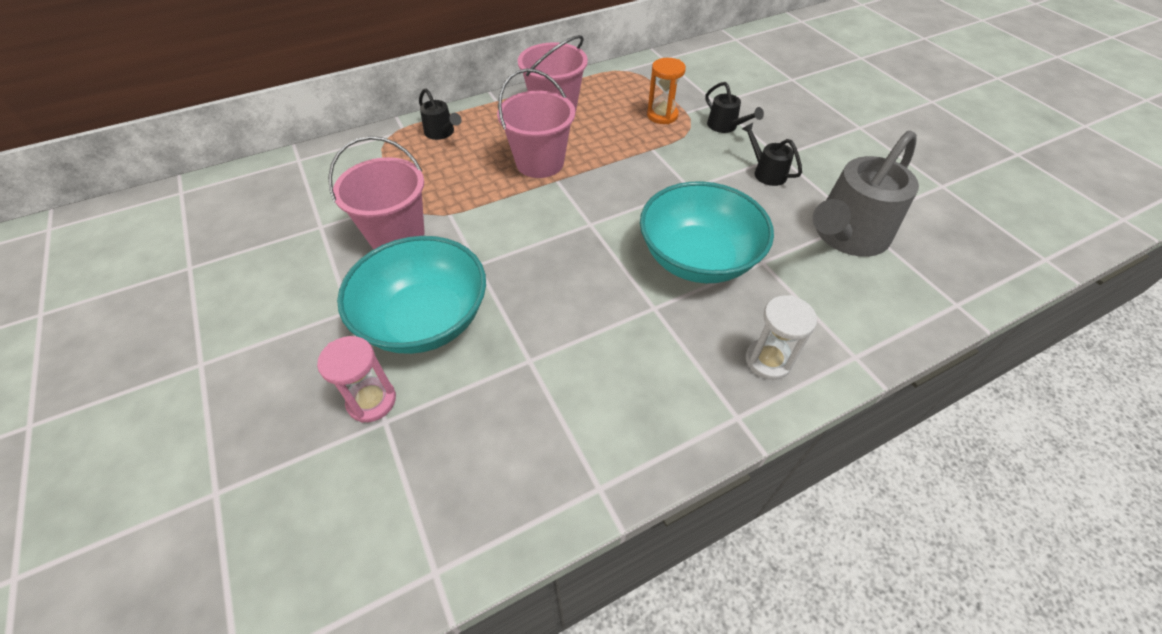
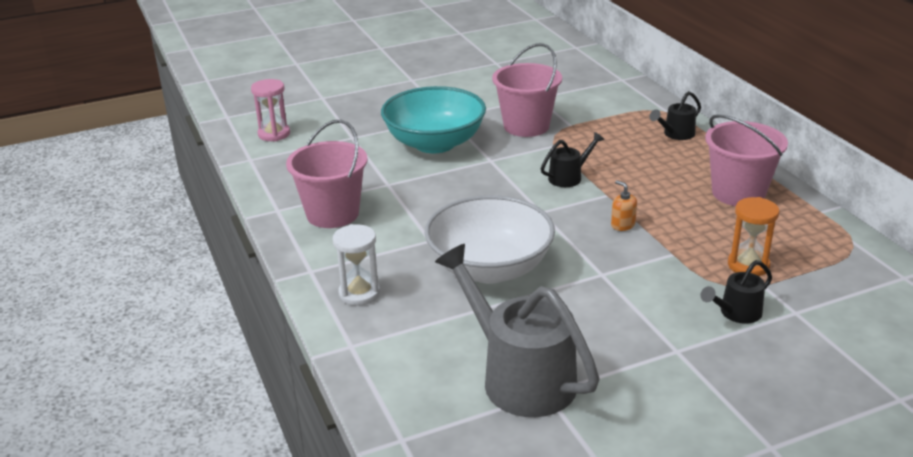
camera: 95 degrees right, 20 degrees down
(371, 401) = (369, 132): pink hourglass -> pink hourglass (274, 134)
(540, 162) = (635, 185): pink bucket -> pink bucket (332, 214)
(610, 173) = (622, 225): none -> orange soap dispenser
(698, 258) = (490, 268): turquoise bowl -> white bowl
(766, 172) = (639, 333): black watering can -> black watering can (569, 177)

